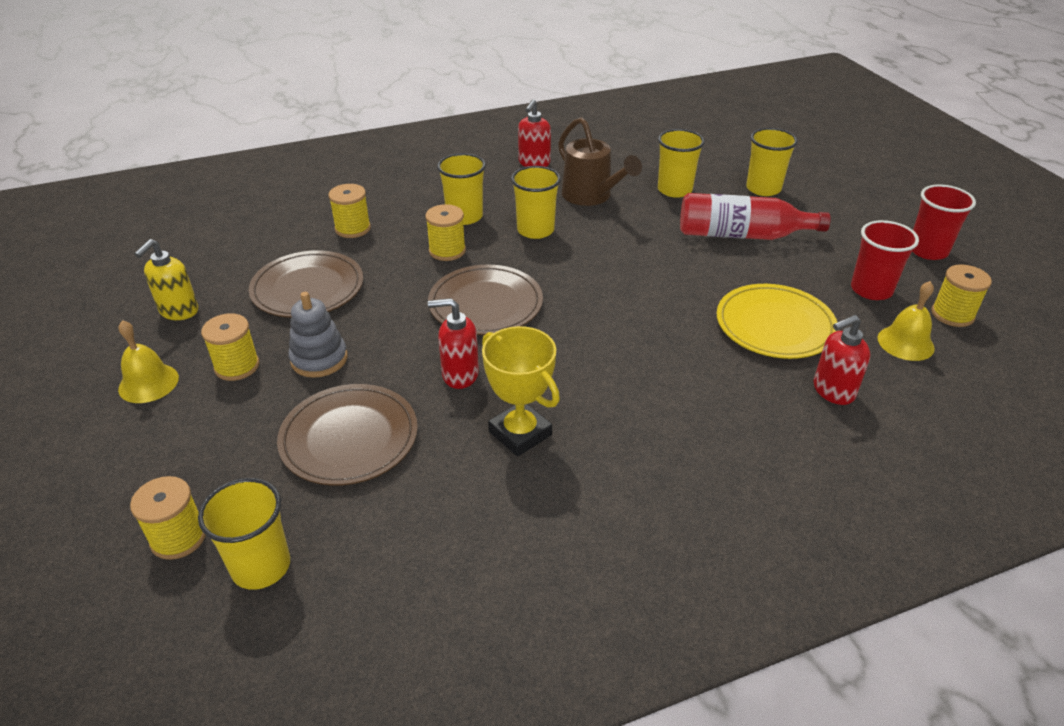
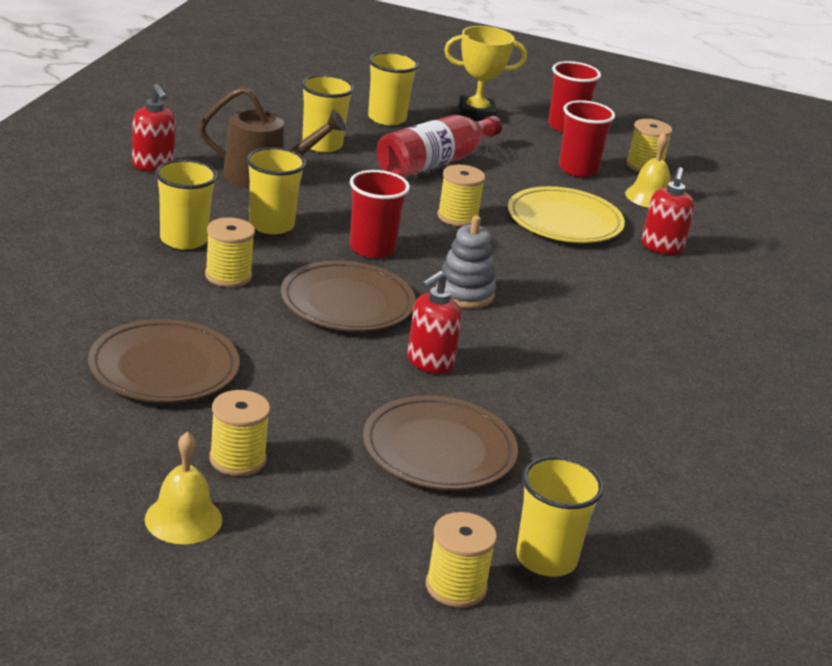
camera: 55 degrees left, 10 degrees down
(178, 311) = (72, 452): yellow soap dispenser -> none
(319, 359) = (298, 413): grey stacking toy -> grey stacking toy (464, 293)
(353, 228) = (93, 297): yellow spool -> yellow spool (457, 217)
(520, 433) = (542, 376): yellow trophy -> yellow trophy (476, 114)
(573, 276) = (372, 248): none -> red cup

